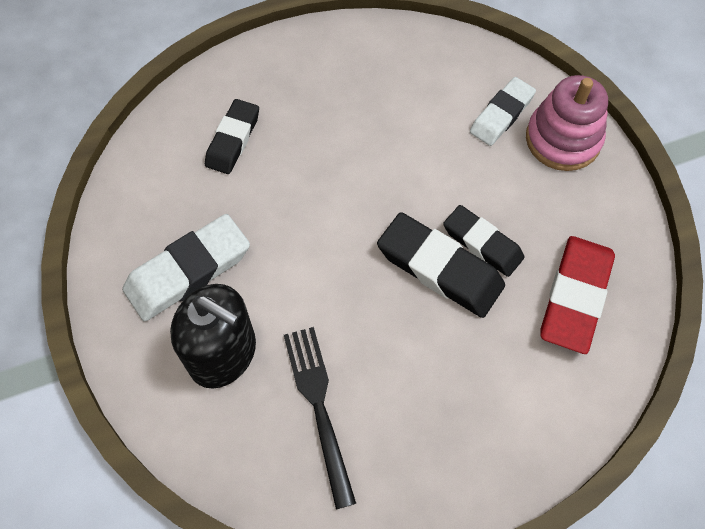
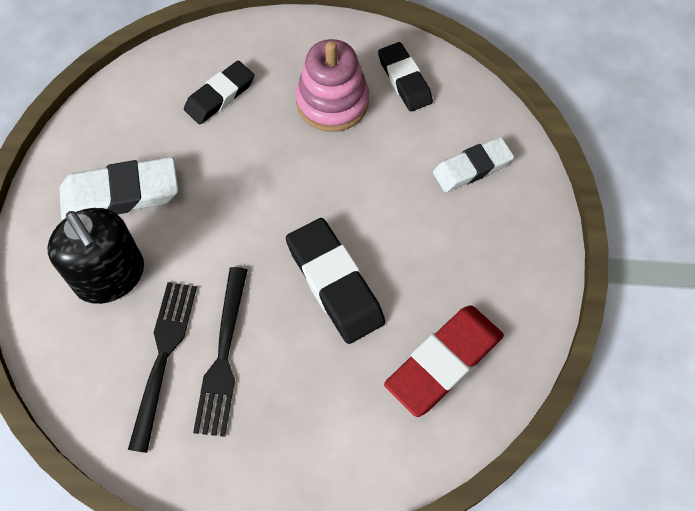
camera: 25 degrees right, 0 degrees up
(375, 380) = (223, 356): none -> black fork
(482, 243) = (386, 277): black eraser -> black eraser (404, 80)
(563, 139) = (517, 213): pink stacking toy -> pink stacking toy (332, 102)

